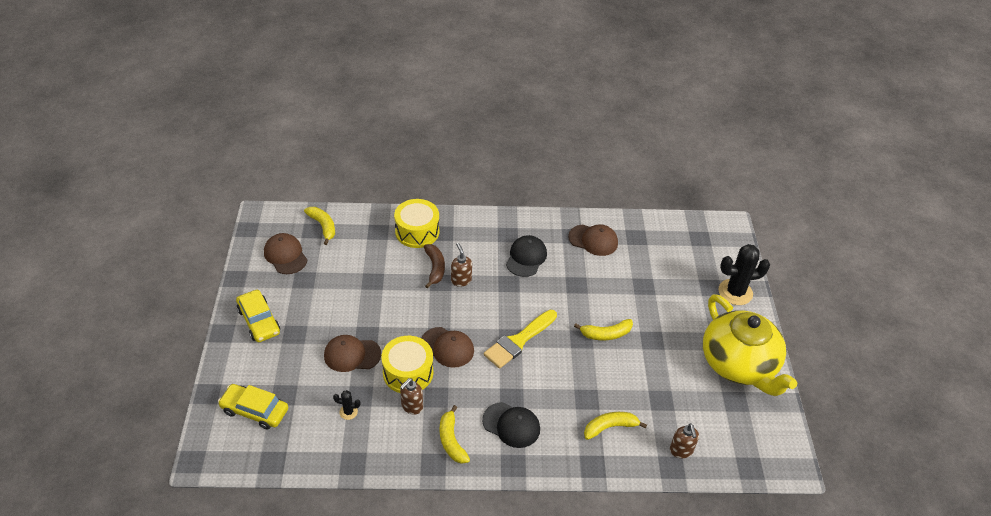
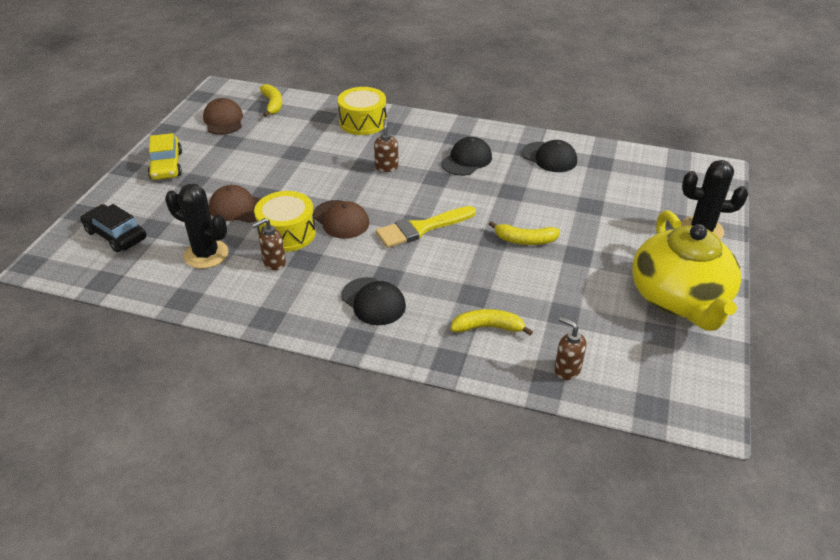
camera: 20 degrees right, 5 degrees down
(255, 410) = (116, 235): yellow car -> black car
(348, 412) = (206, 254): black cactus -> black cactus, size x2.16
(435, 268) = (365, 153): brown banana -> none
(451, 440) = (299, 302): yellow banana -> none
(593, 240) = (549, 157): brown cap -> black cap
(681, 451) = (567, 369): brown soap dispenser -> brown soap dispenser turned 120 degrees clockwise

